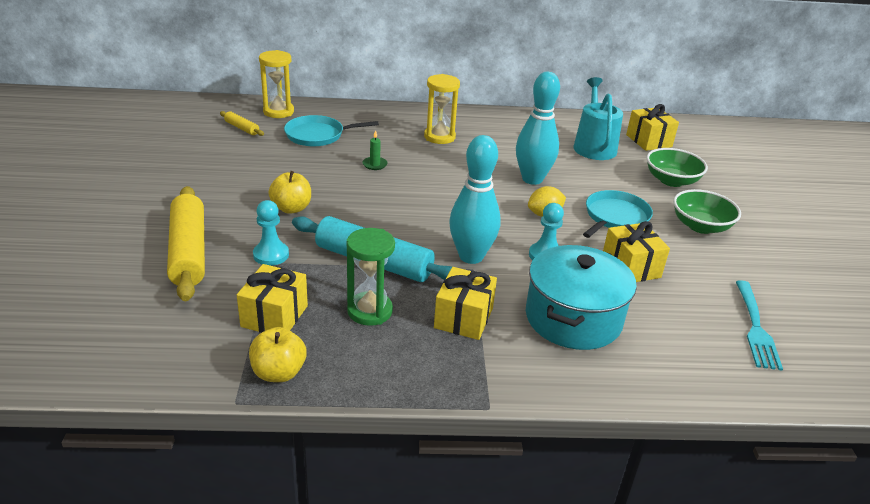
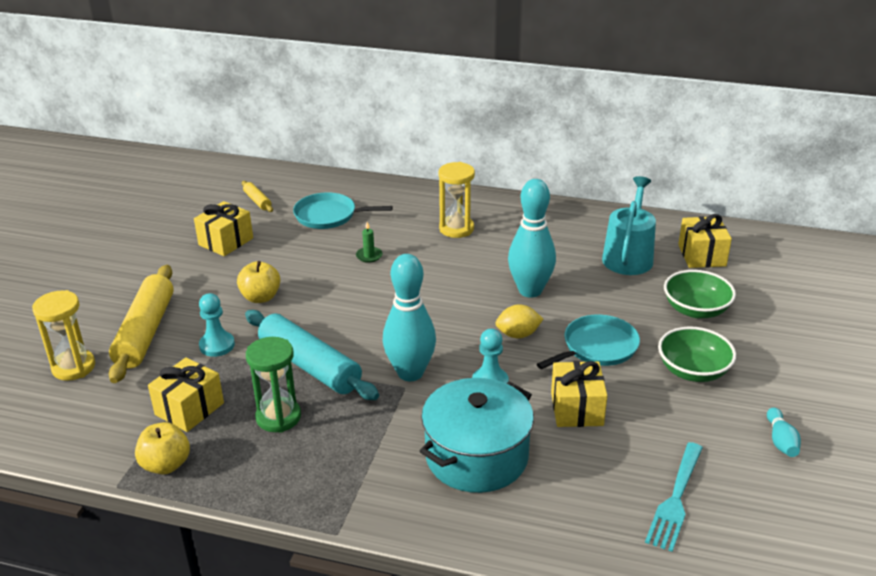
camera: 20 degrees right, 0 degrees up
(278, 112) = (303, 184): yellow hourglass -> yellow hourglass (73, 367)
(463, 318) = (364, 438): yellow gift -> yellow gift (226, 241)
(800, 270) = (781, 441): none -> turquoise bowling pin

